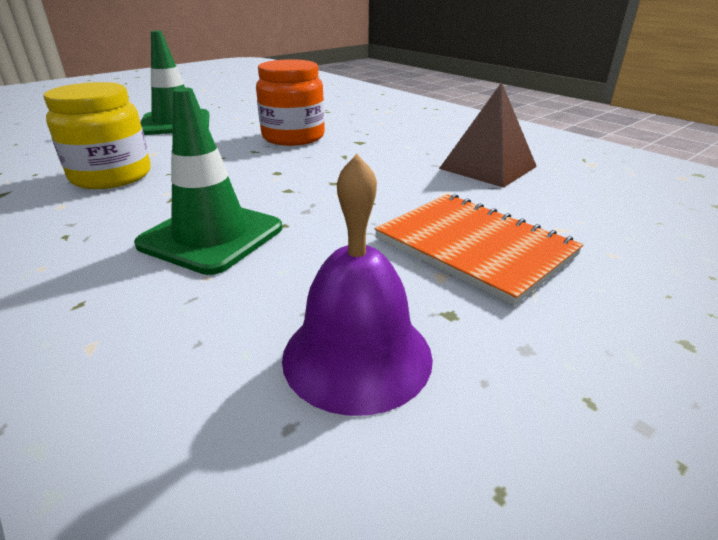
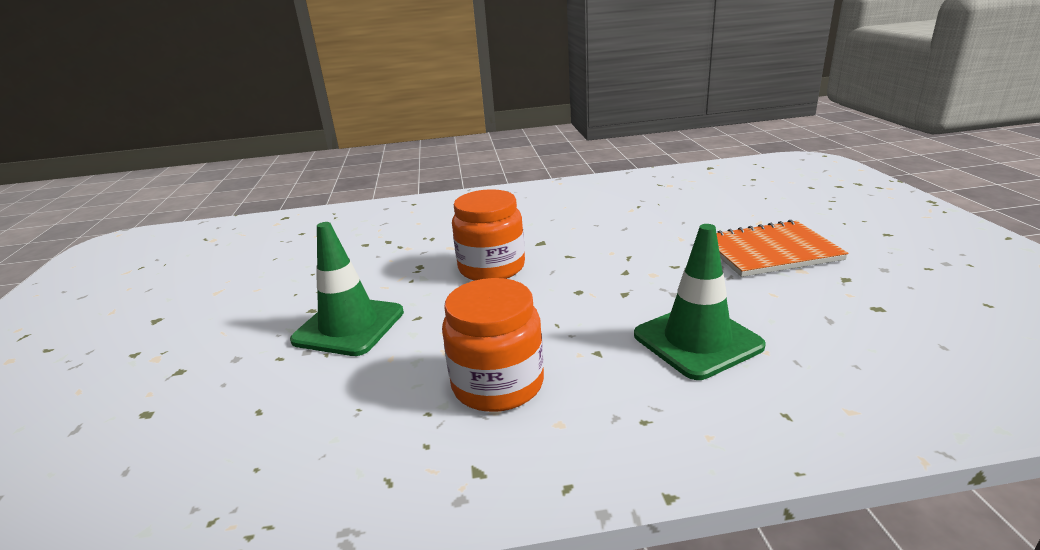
camera: 55 degrees left, 5 degrees down
(111, 176) = (498, 384): yellow jar -> orange jar
(357, 355) = (882, 314): purple bell -> none
(487, 167) = (647, 214): brown pyramid -> none

